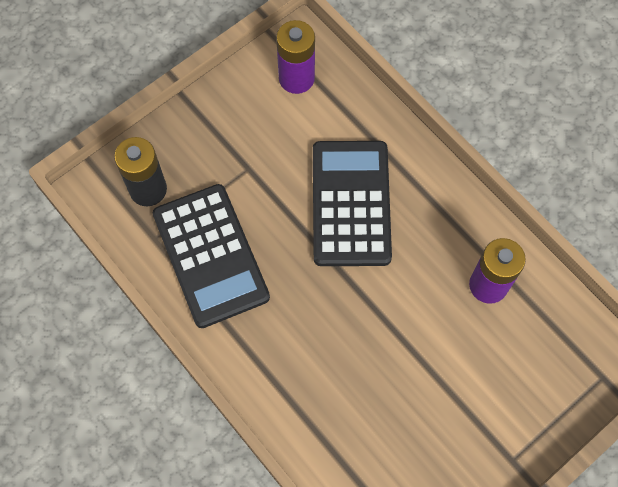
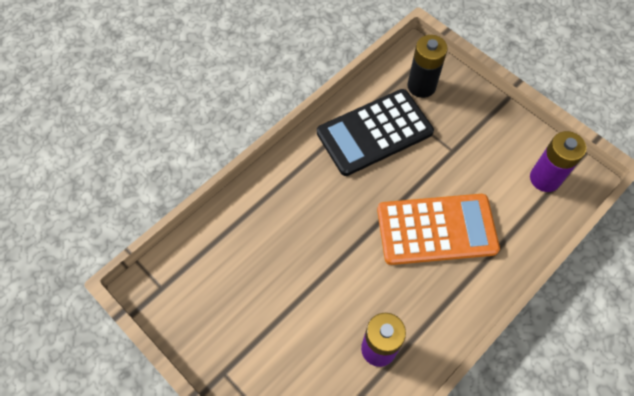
camera: 85 degrees right, 5 degrees down
(351, 203) = (436, 229): black calculator -> orange calculator

